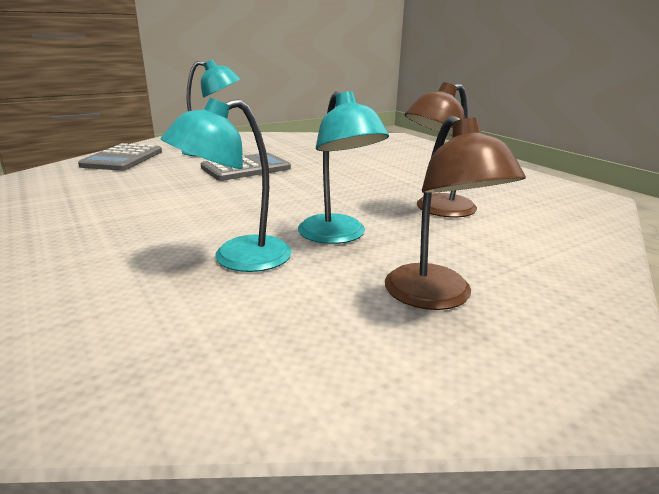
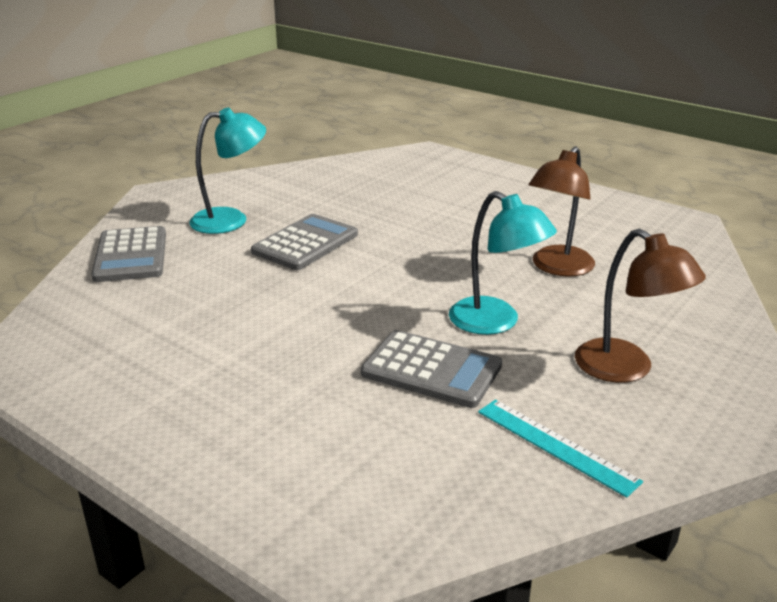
camera: 20 degrees left, 5 degrees up
(237, 259) = (431, 370): turquoise lamp -> grey calculator
(284, 353) = (556, 445): none -> turquoise ruler

